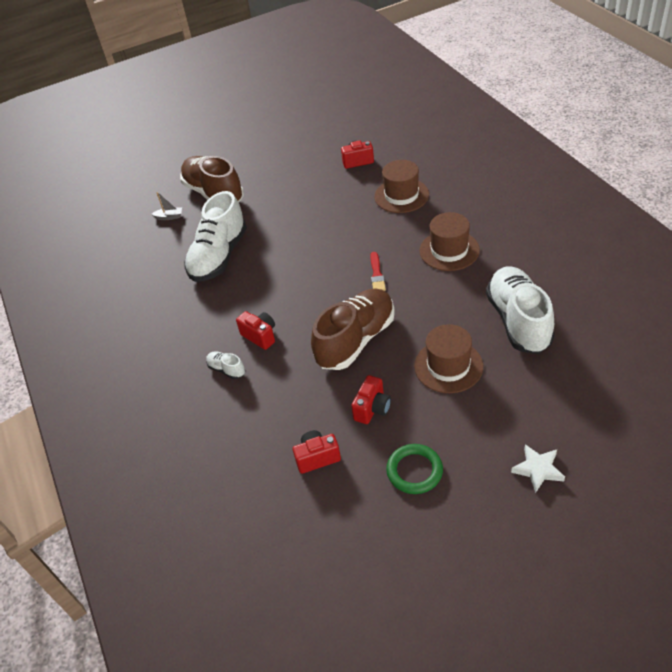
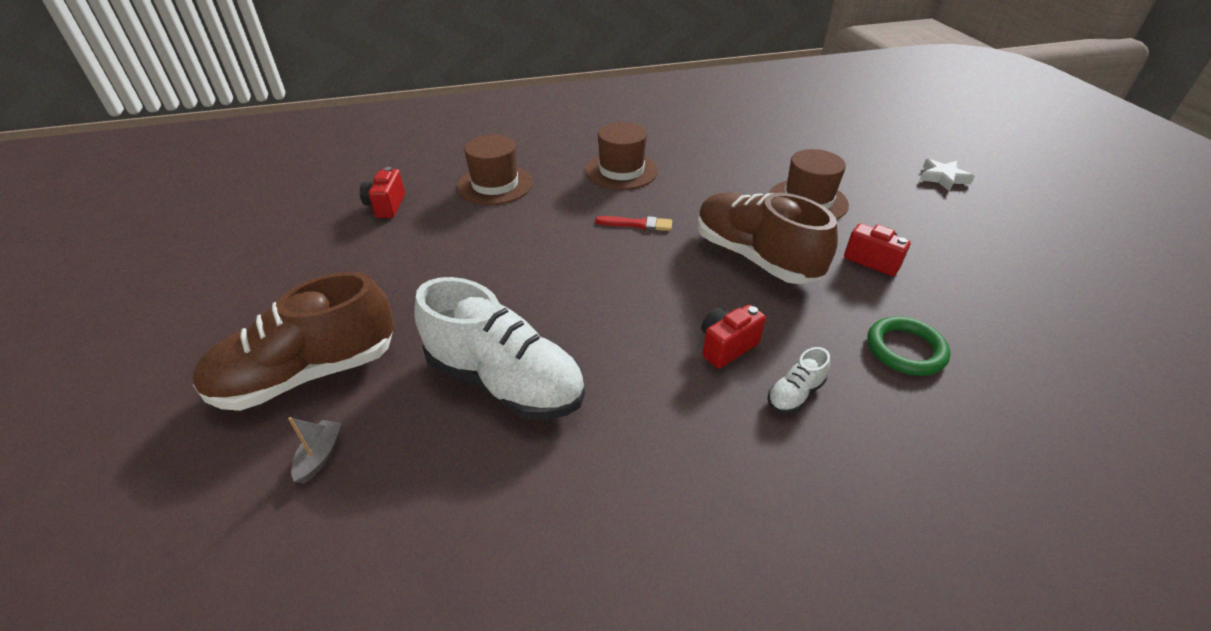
camera: 85 degrees left, 5 degrees down
(317, 458) = (959, 315): red camera -> none
(414, 471) = (962, 245): green ring -> green ring (905, 349)
(518, 321) = (748, 153): white shoe -> none

